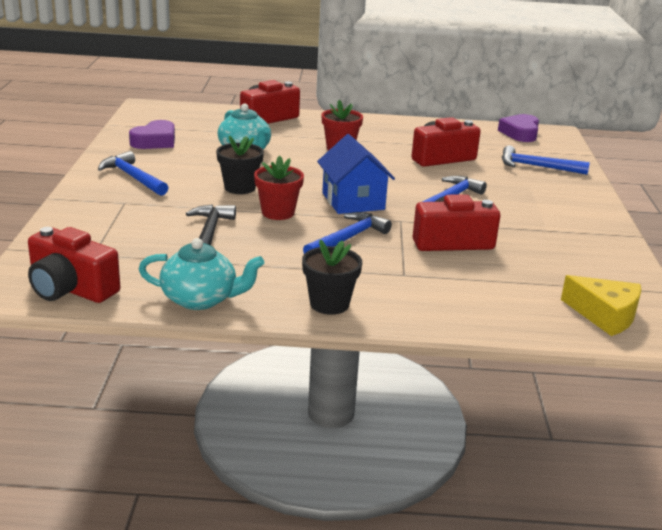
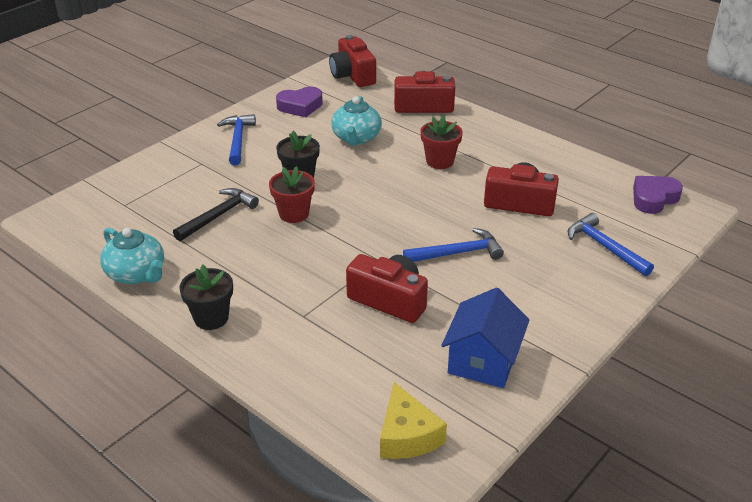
camera: 40 degrees right, 10 degrees up
(70, 289) = (75, 230): red camera -> red camera (352, 75)
(348, 238) = (310, 261): blue hammer -> none
(353, 201) = (369, 224): blue house -> blue house (483, 361)

